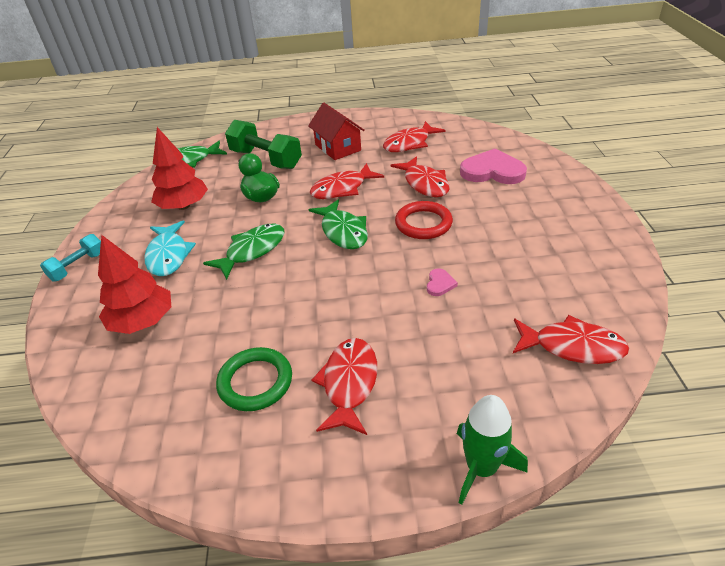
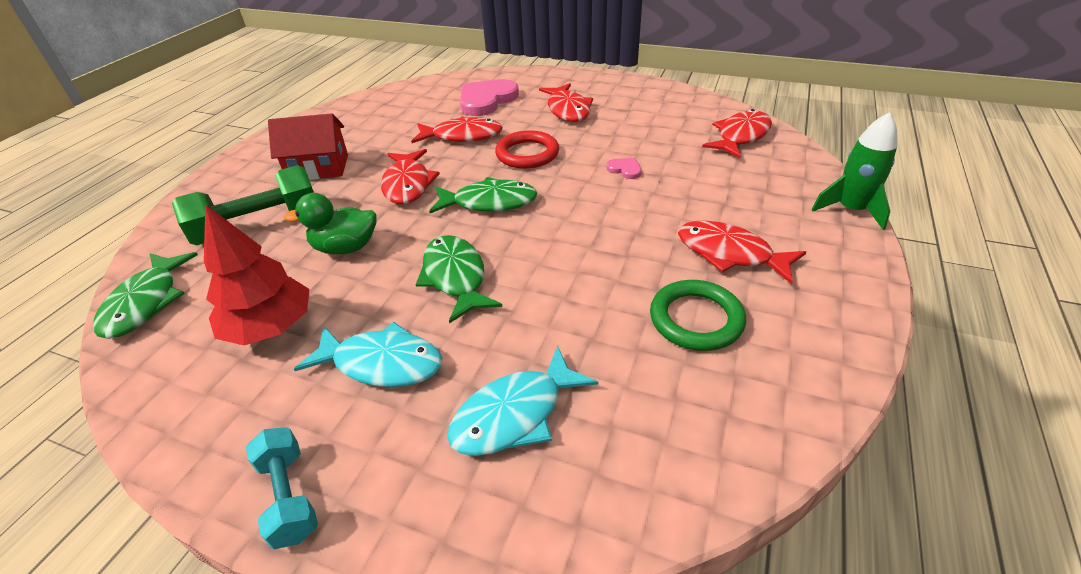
camera: 65 degrees left, 0 degrees up
(143, 321) = (515, 414): red tree -> turquoise fish
(409, 143) = (379, 125): red fish -> red fish (568, 110)

